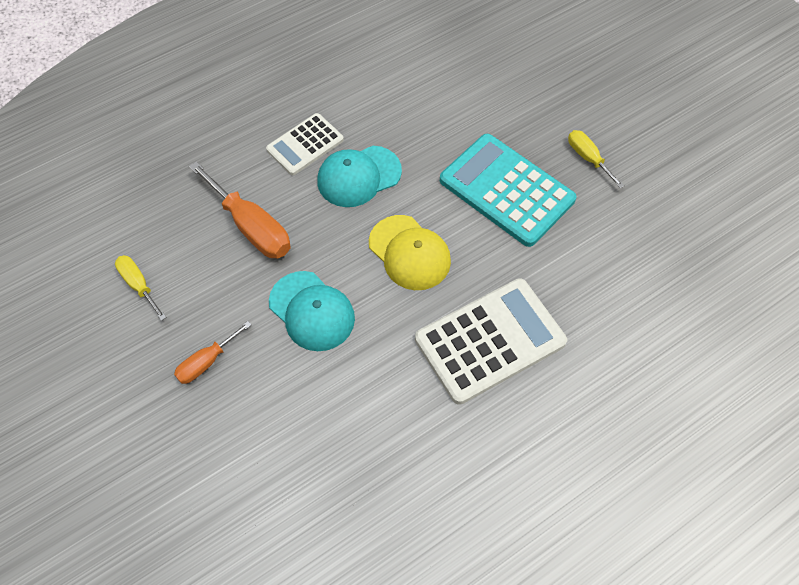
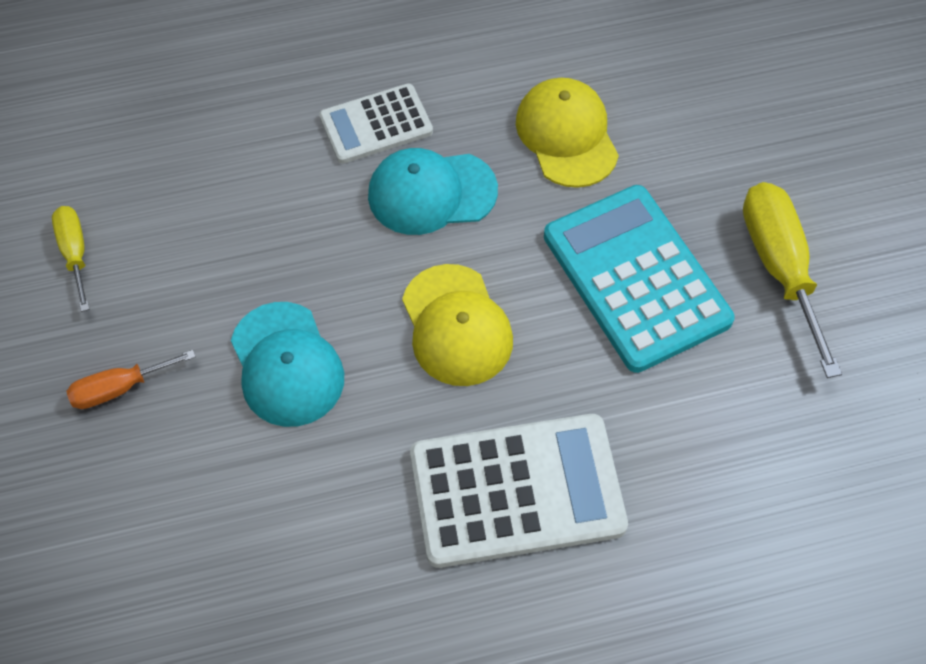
camera: 20 degrees right, 0 degrees up
(251, 226) = (255, 219): orange screwdriver -> none
(428, 117) = (567, 135): none -> yellow cap
(588, 158) = (779, 268): yellow screwdriver -> yellow screwdriver, size x1.76

